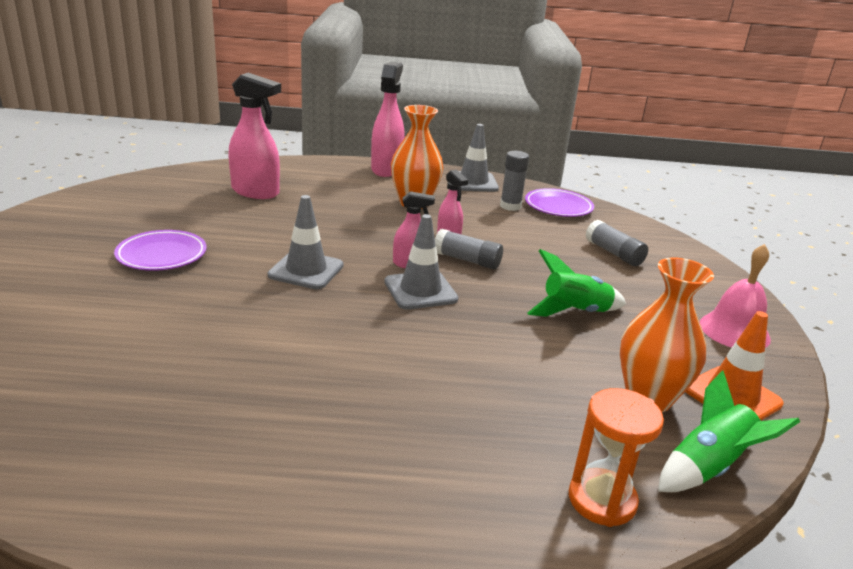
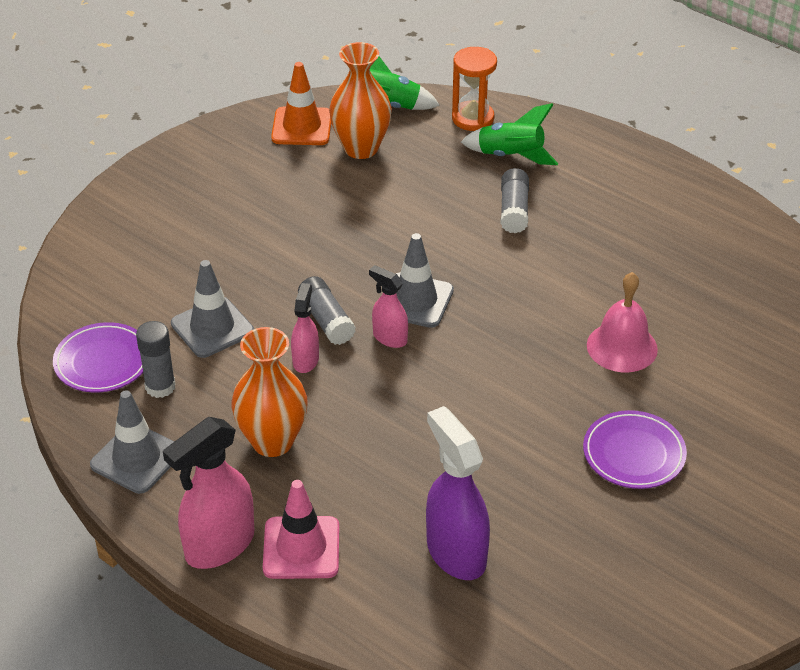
camera: 140 degrees left, 15 degrees up
(256, 192) = (455, 552): pink spray bottle -> purple spray bottle
(306, 270) = (500, 370): grey traffic cone -> grey traffic cone (212, 327)
(344, 177) = (301, 548): none -> pink traffic cone
(575, 312) = (309, 225): green rocket -> green rocket (510, 156)
(614, 253) = (164, 269): grey glue stick -> grey glue stick (514, 210)
(734, 331) = (207, 160): pink bell -> pink bell (622, 347)

